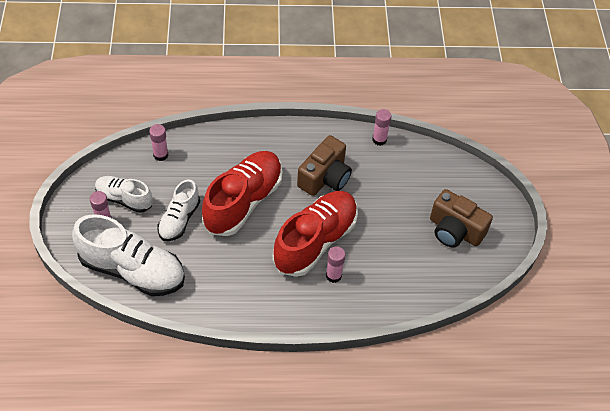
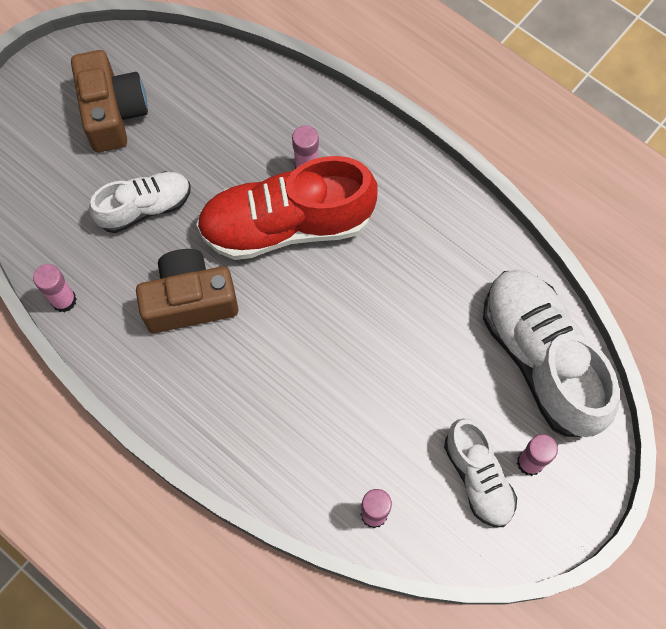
camera: 135 degrees left, 15 degrees up
(179, 219) = (428, 386): white shoe -> white shoe (145, 207)
(243, 202) = (325, 348): red shoe -> none

